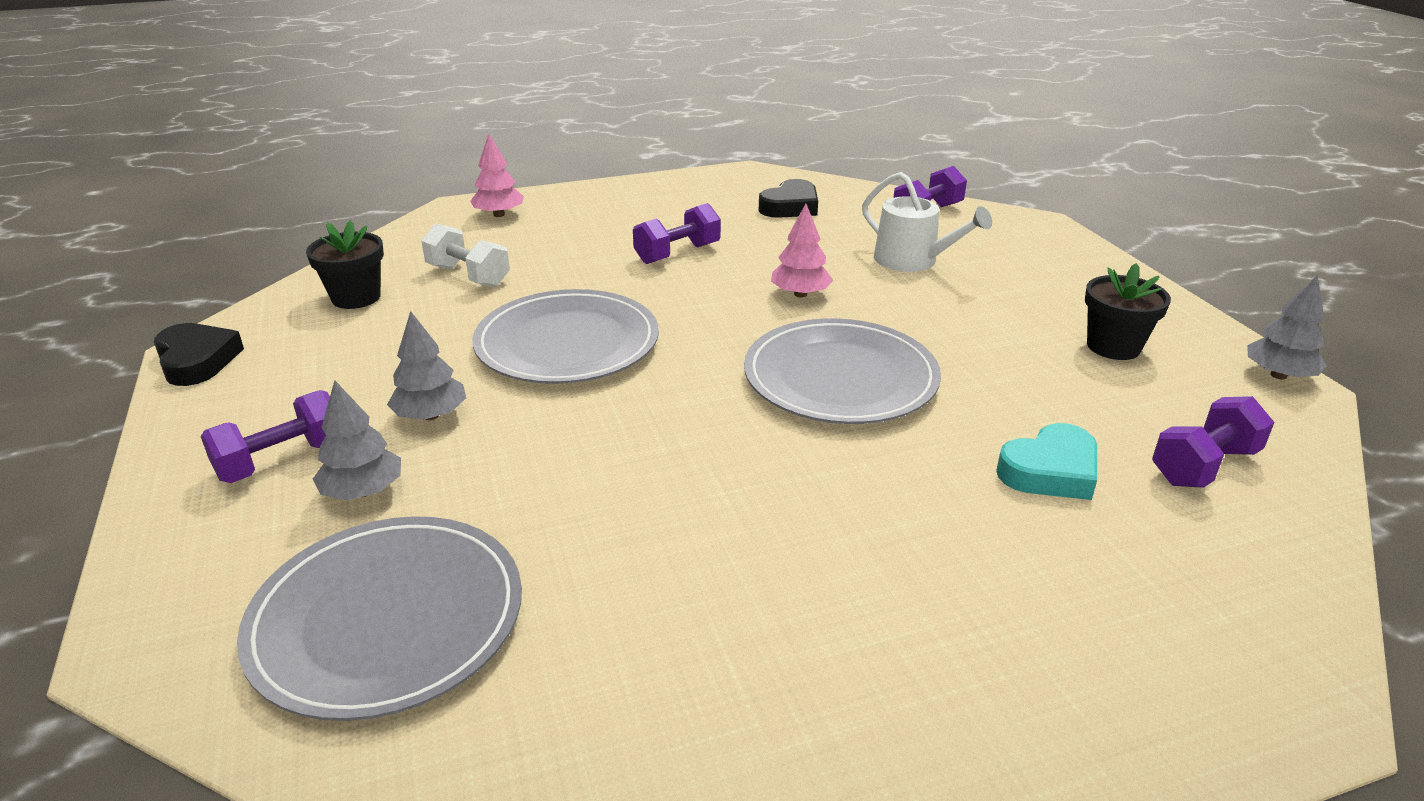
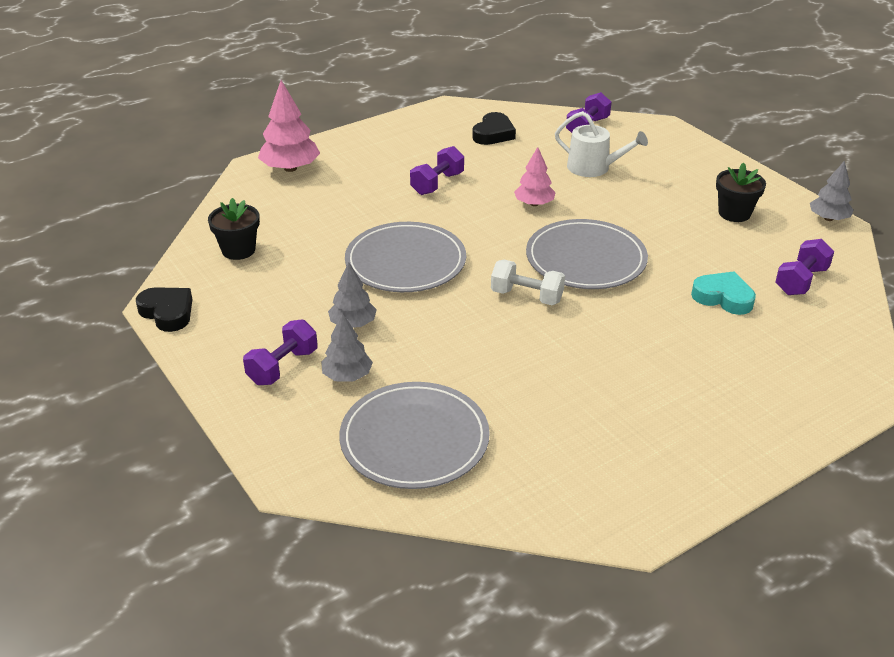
camera: 15 degrees left, 5 degrees up
(468, 276) = (304, 222): white dumbbell -> white dumbbell (526, 296)
(499, 214) = (290, 168): pink tree -> pink tree, size x1.56
(1050, 471) = (723, 297): turquoise heart -> turquoise heart turned 105 degrees counterclockwise

